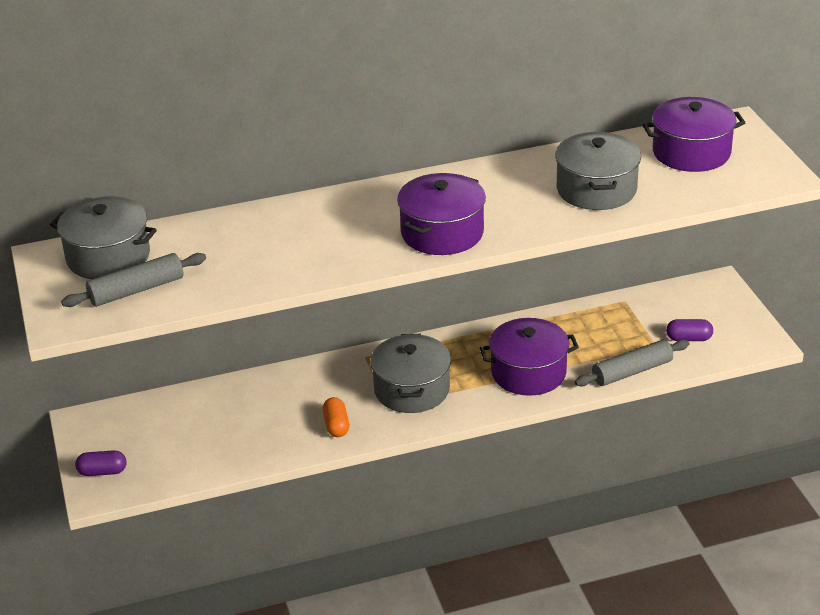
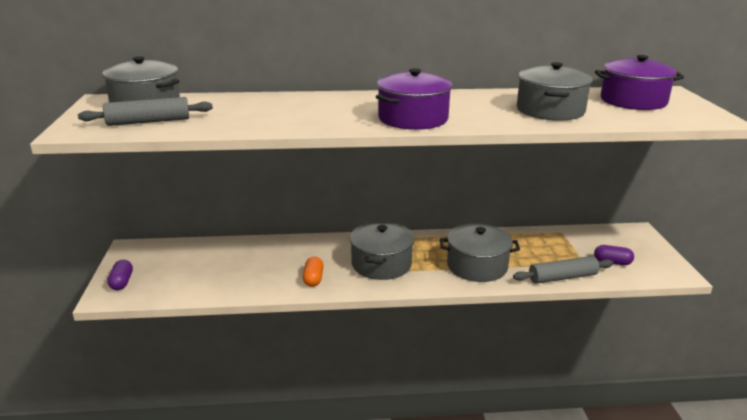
camera: 10 degrees right, 10 degrees down
(102, 472) = (121, 282): purple capsule -> purple capsule turned 75 degrees clockwise
(528, 372) = (477, 266): purple pot -> grey pot

